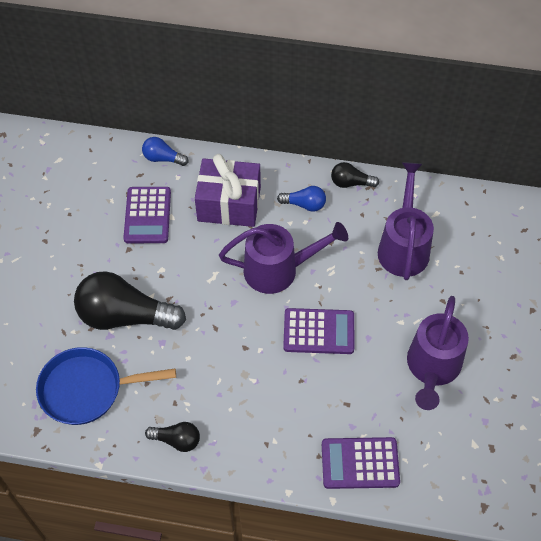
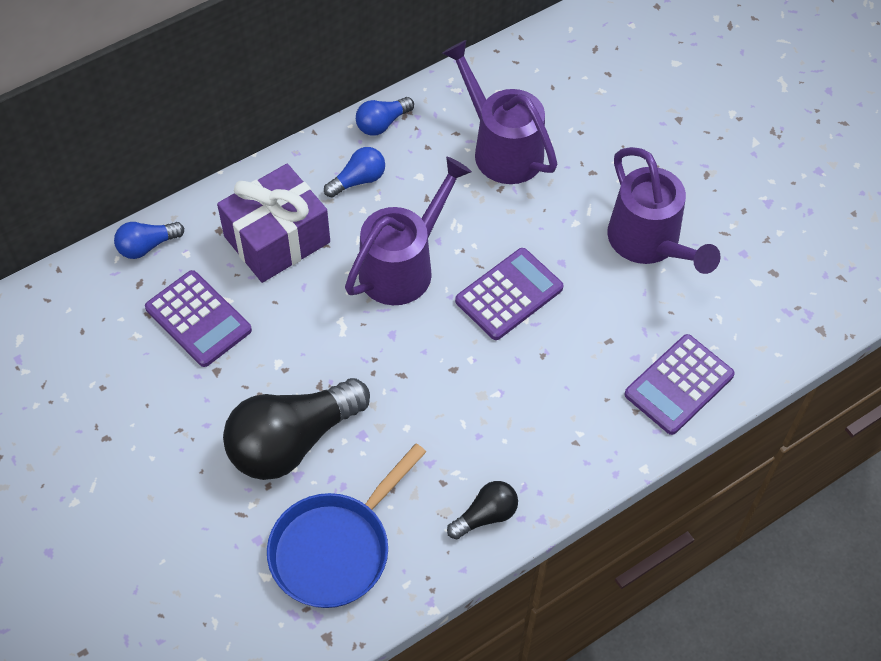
camera: 45 degrees left, 0 degrees up
(351, 183) = (382, 123): black light bulb -> blue light bulb

